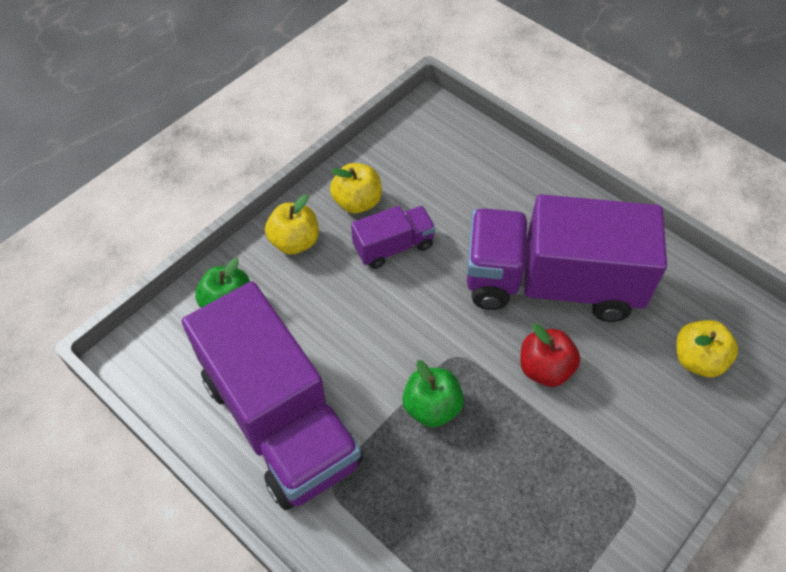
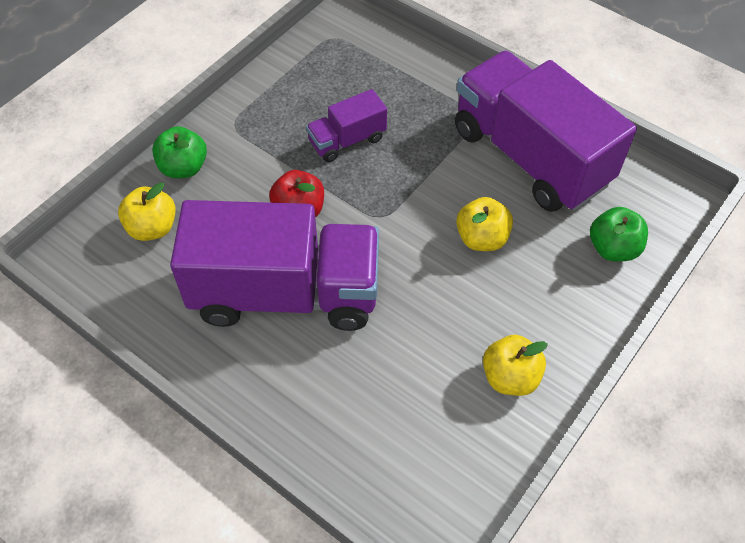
camera: 175 degrees right, 0 degrees up
(294, 241) = (568, 321): yellow apple -> yellow apple (481, 238)
(393, 247) = (458, 323): purple truck -> purple truck (347, 140)
(431, 407) = (401, 174): green apple -> green apple (183, 167)

